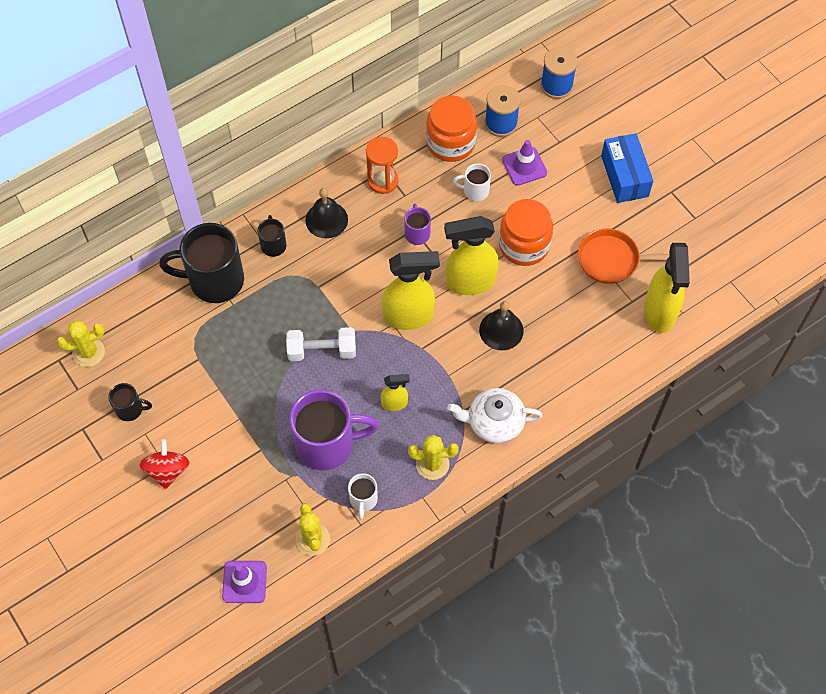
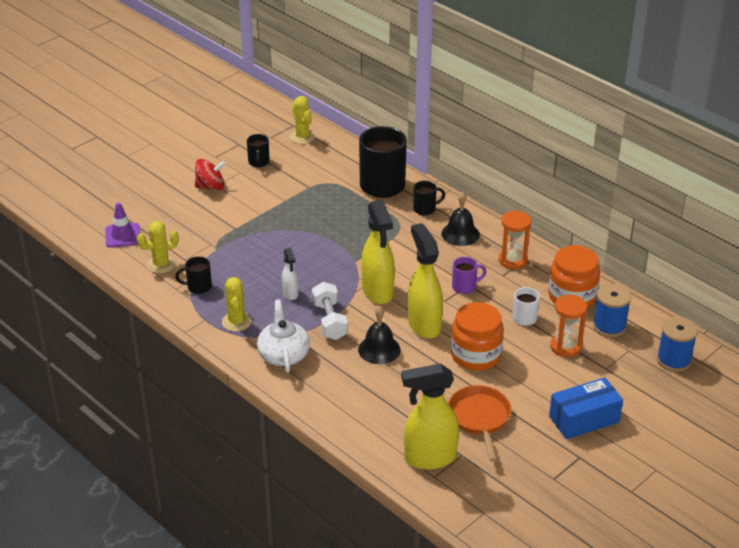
camera: 80 degrees right, 25 degrees down
(322, 350) = (331, 248): white dumbbell -> white dumbbell (329, 321)
(327, 444) = (246, 261): purple mug -> none
(363, 500) = (198, 287): white mug -> black mug
(395, 403) = (290, 293): yellow spray bottle -> white spray bottle
(524, 166) = (565, 347): purple traffic cone -> orange hourglass

